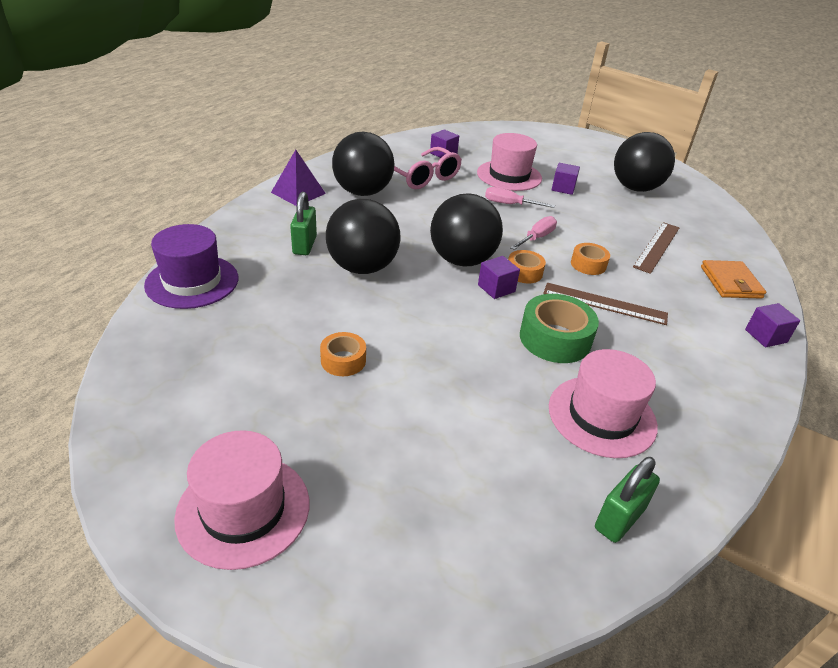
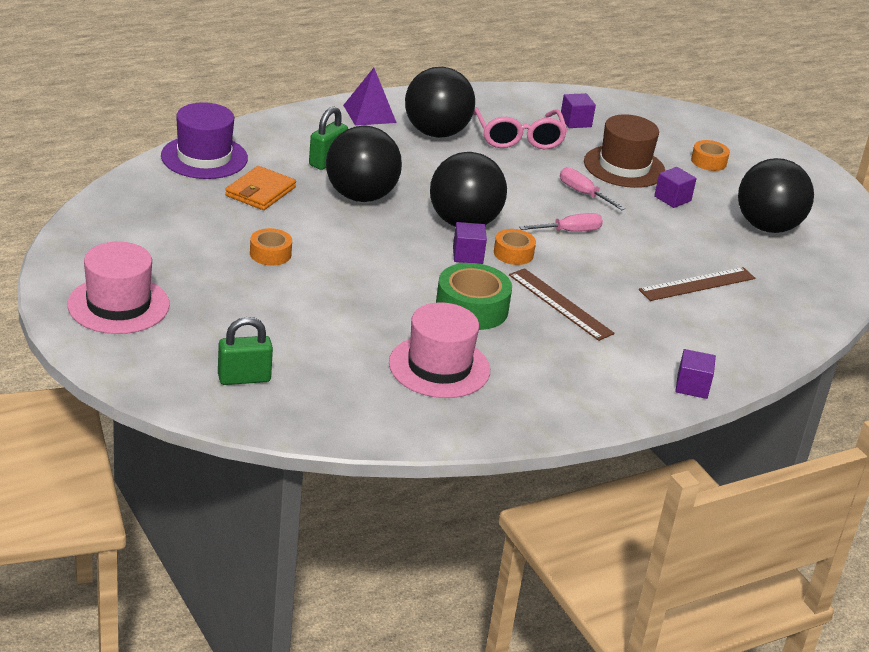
camera: 30 degrees right, 5 degrees down
(509, 175) = (624, 167): pink hat -> brown hat
(588, 264) = (592, 271): orange tape -> orange tape (708, 161)
(619, 519) = (368, 418): green padlock -> green padlock (244, 378)
(730, 282) = (731, 339): orange wallet -> orange wallet (260, 192)

